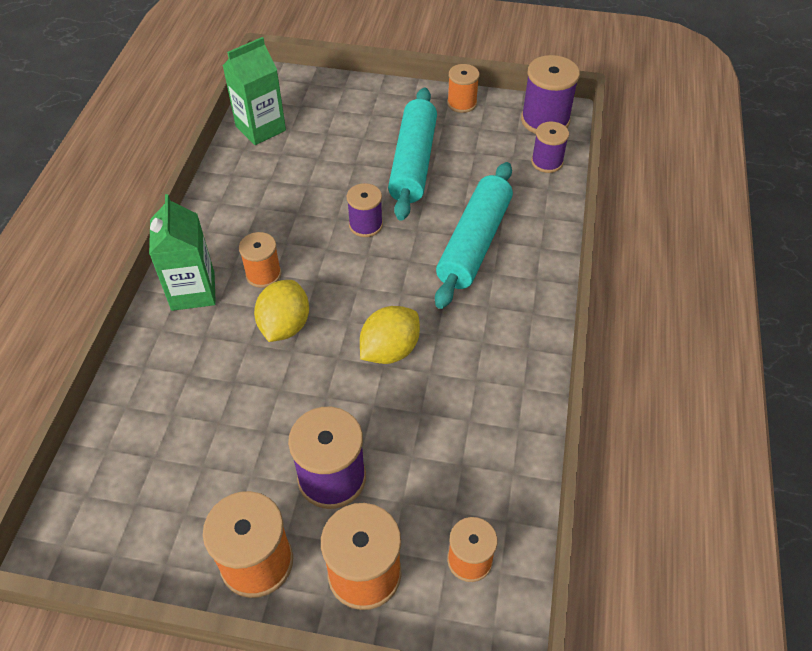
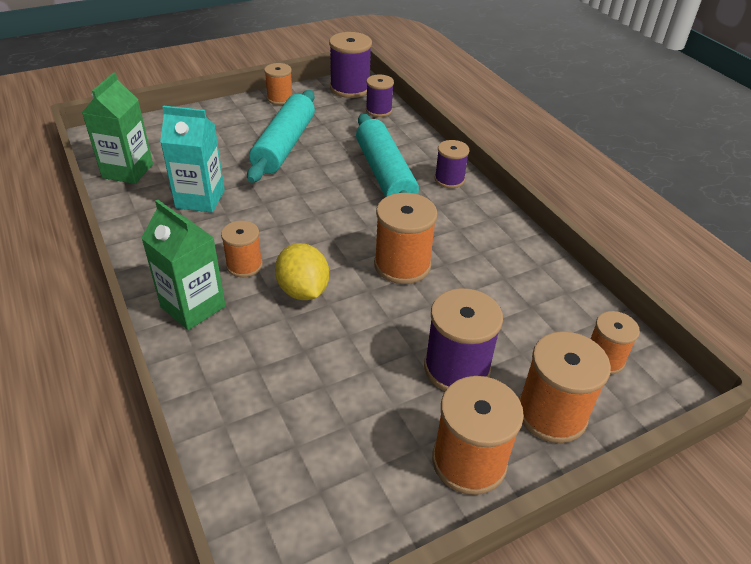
camera: 40 degrees left, 10 degrees down
(290, 187) = (200, 199): none -> turquoise carton
(365, 225) = (292, 197): purple spool -> purple spool (449, 179)
(390, 350) = (402, 265): yellow lemon -> orange spool
(413, 162) = (284, 145): turquoise rolling pin -> turquoise rolling pin turned 45 degrees clockwise

